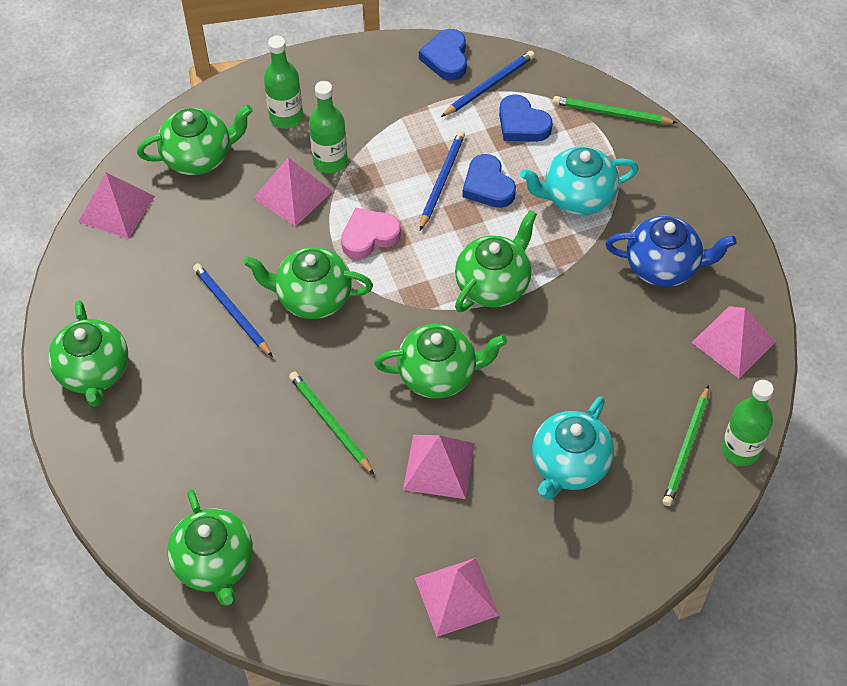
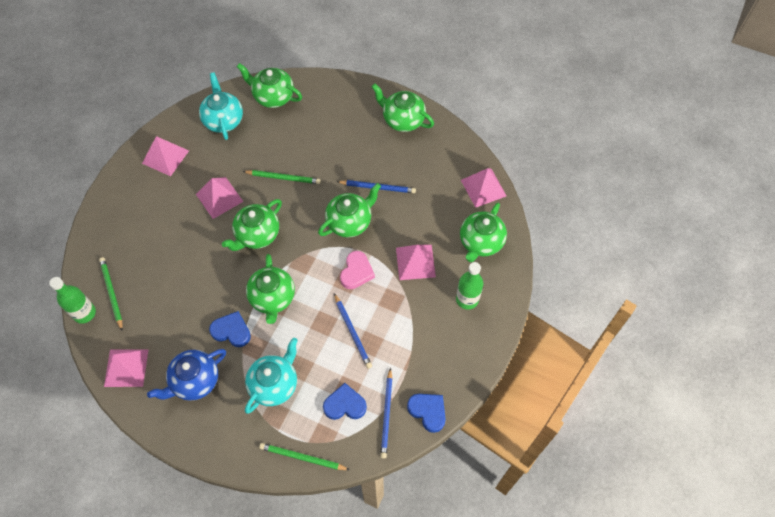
camera: 135 degrees right, 5 degrees up
(330, 161) = (418, 294): green bottle -> none
(488, 186) = (326, 350): blue heart -> blue heart (232, 331)
(569, 465) = (161, 243): turquoise teapot -> turquoise teapot (223, 120)
(611, 113) = (302, 458): green pencil -> green pencil turned 135 degrees counterclockwise

